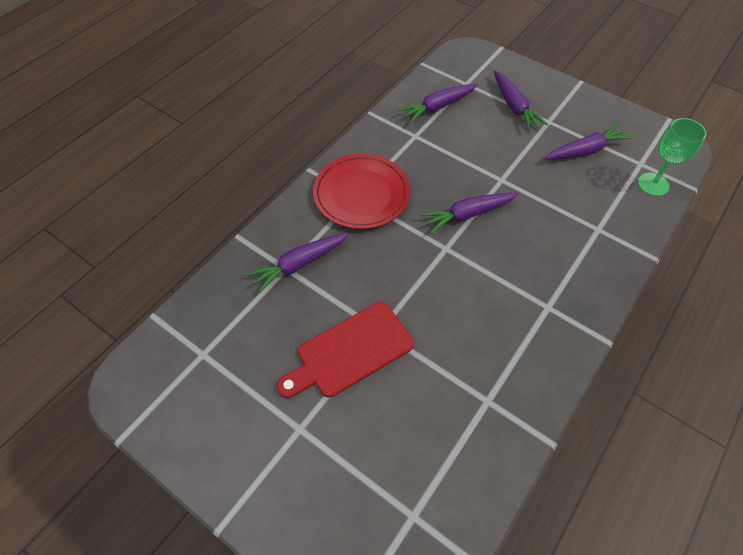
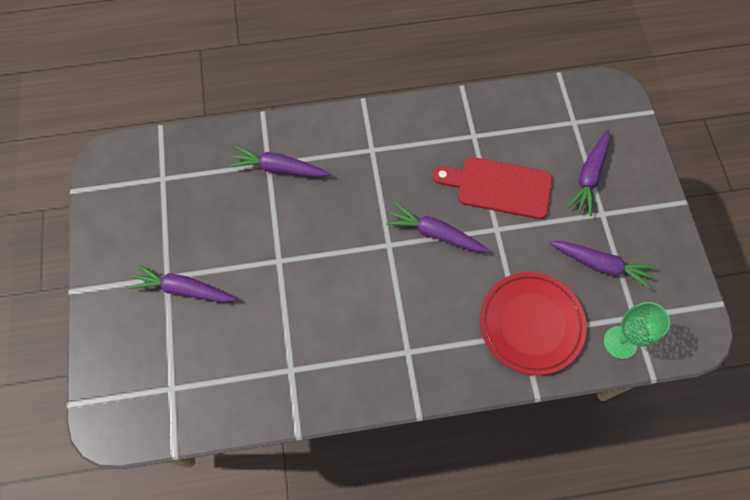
camera: 45 degrees right, 10 degrees up
(350, 352) = (245, 257): red cutting board -> red cutting board (498, 187)
(361, 194) = (377, 151): red plate -> red plate (531, 324)
(437, 107) = (522, 125): purple carrot -> purple carrot (183, 289)

